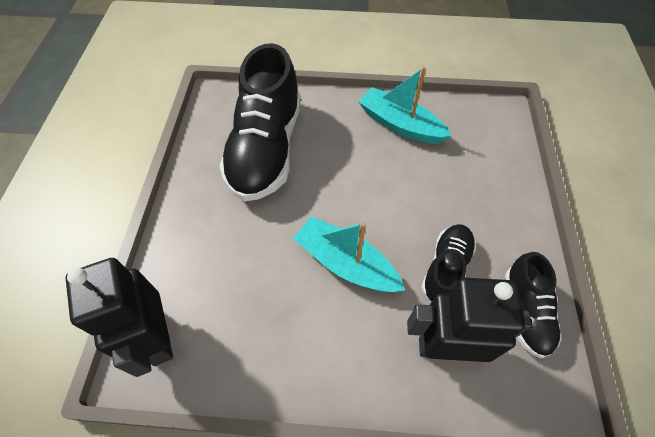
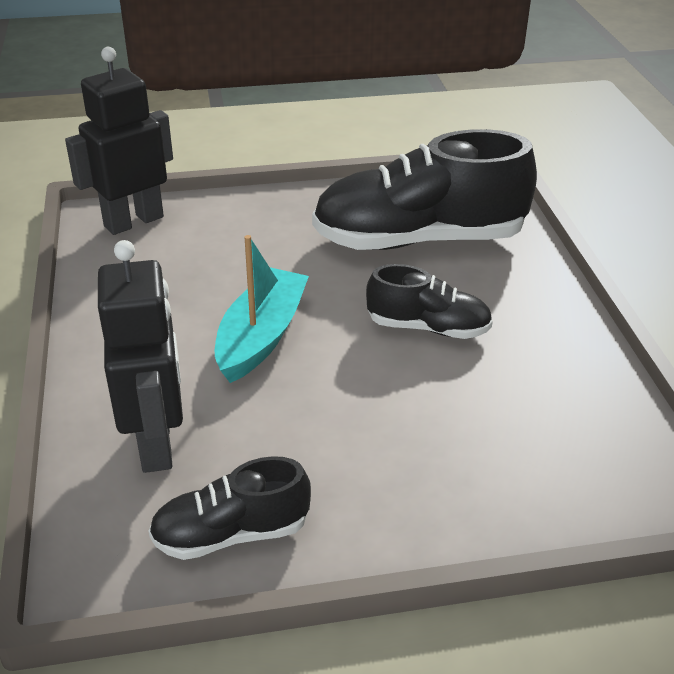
camera: 75 degrees right, 20 degrees down
(400, 125) = (545, 358): turquoise boat -> none
(445, 268) = (283, 435): black shoe -> black shoe (428, 327)

